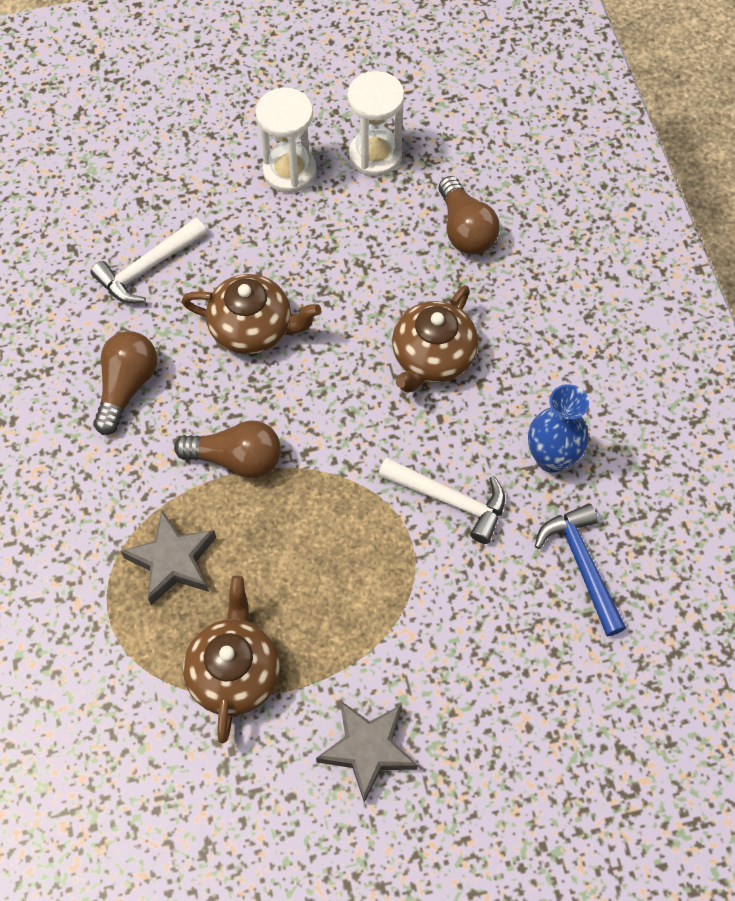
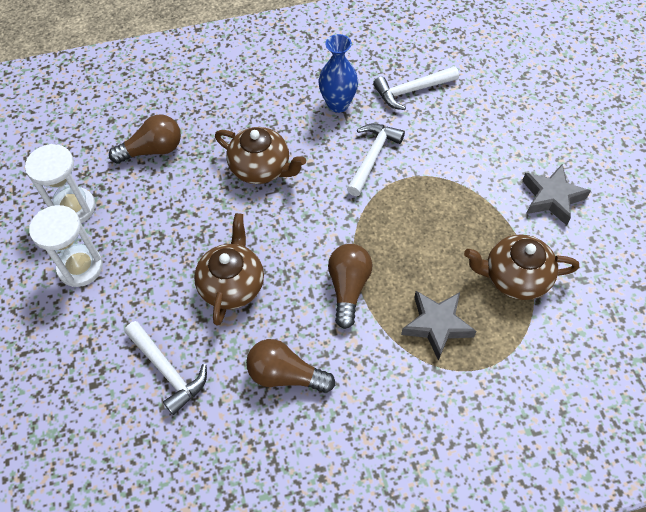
camera: 90 degrees left, 5 degrees down
(582, 565) = (412, 91): blue hammer -> white hammer

